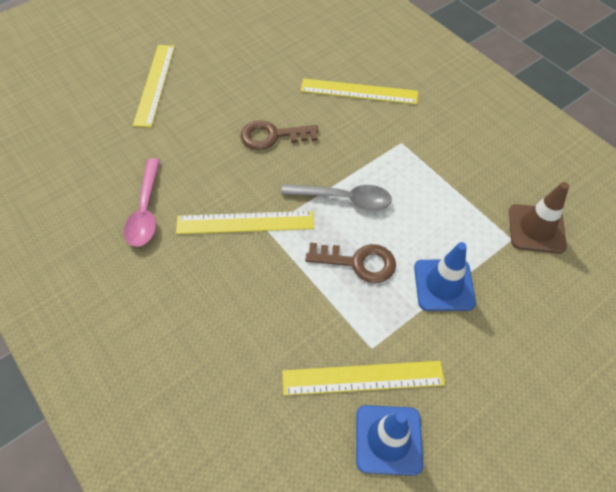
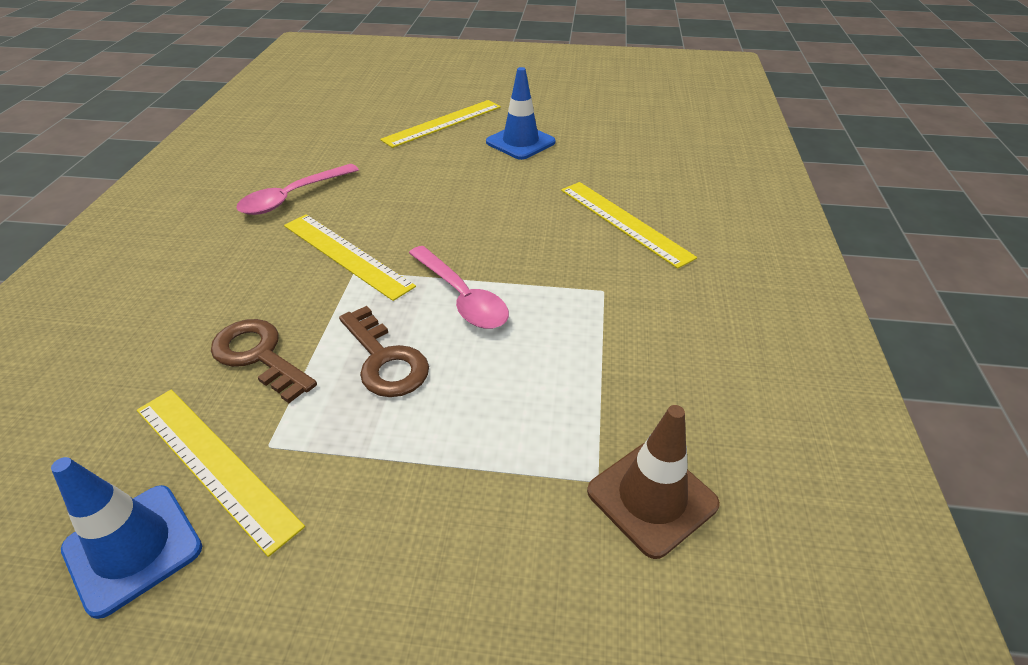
camera: 45 degrees right, 15 degrees down
(272, 136) = (478, 208): brown key -> brown key (259, 356)
(343, 199) = (462, 297): grey spoon -> pink spoon
(444, 285) = (435, 455): blue traffic cone -> blue traffic cone (520, 142)

